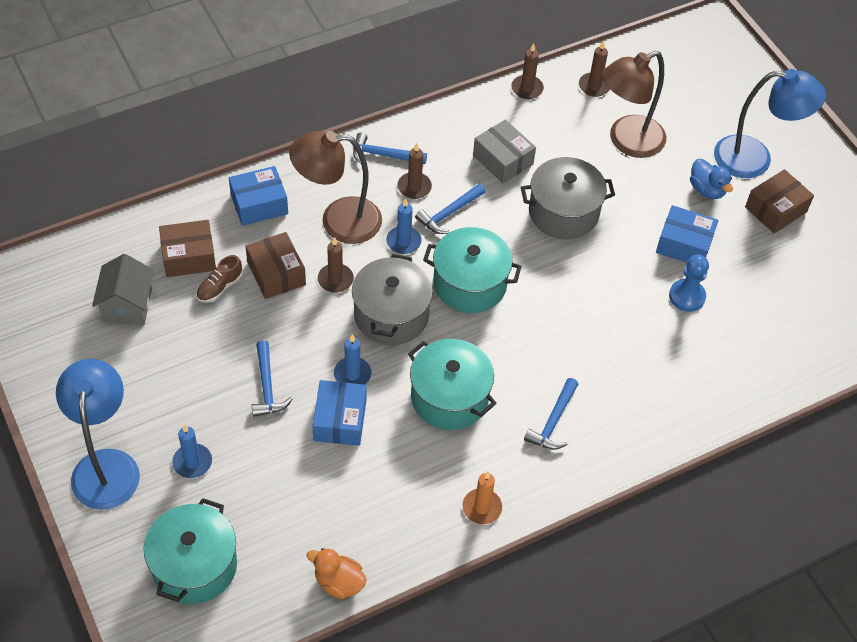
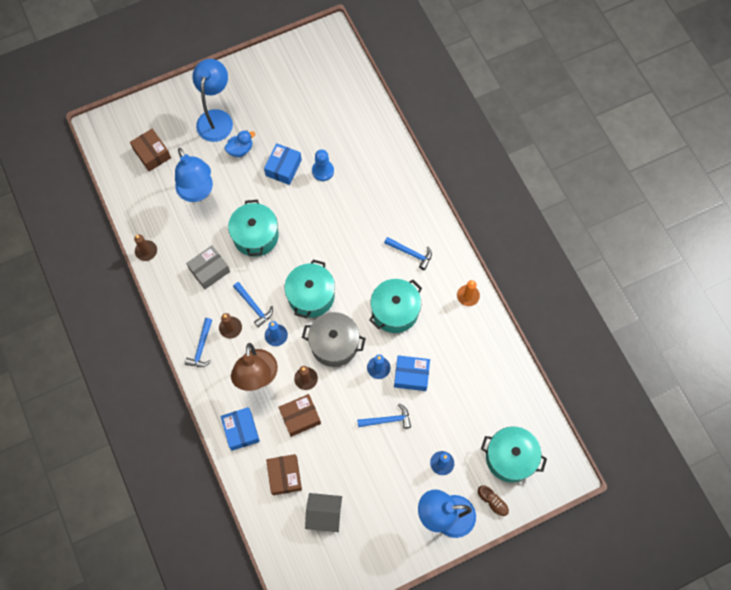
camera: 85 degrees left, 15 degrees up
(220, 287) = (310, 454): brown shoe -> brown shoe (492, 502)
(339, 582) = (517, 375): orange duck -> none
(563, 212) = (255, 236): grey pot -> turquoise pot
(594, 86) = (147, 208): brown candle -> none
(627, 141) = (198, 192): brown lamp -> blue lamp
(775, 209) = (258, 112): brown box -> brown box (152, 154)

